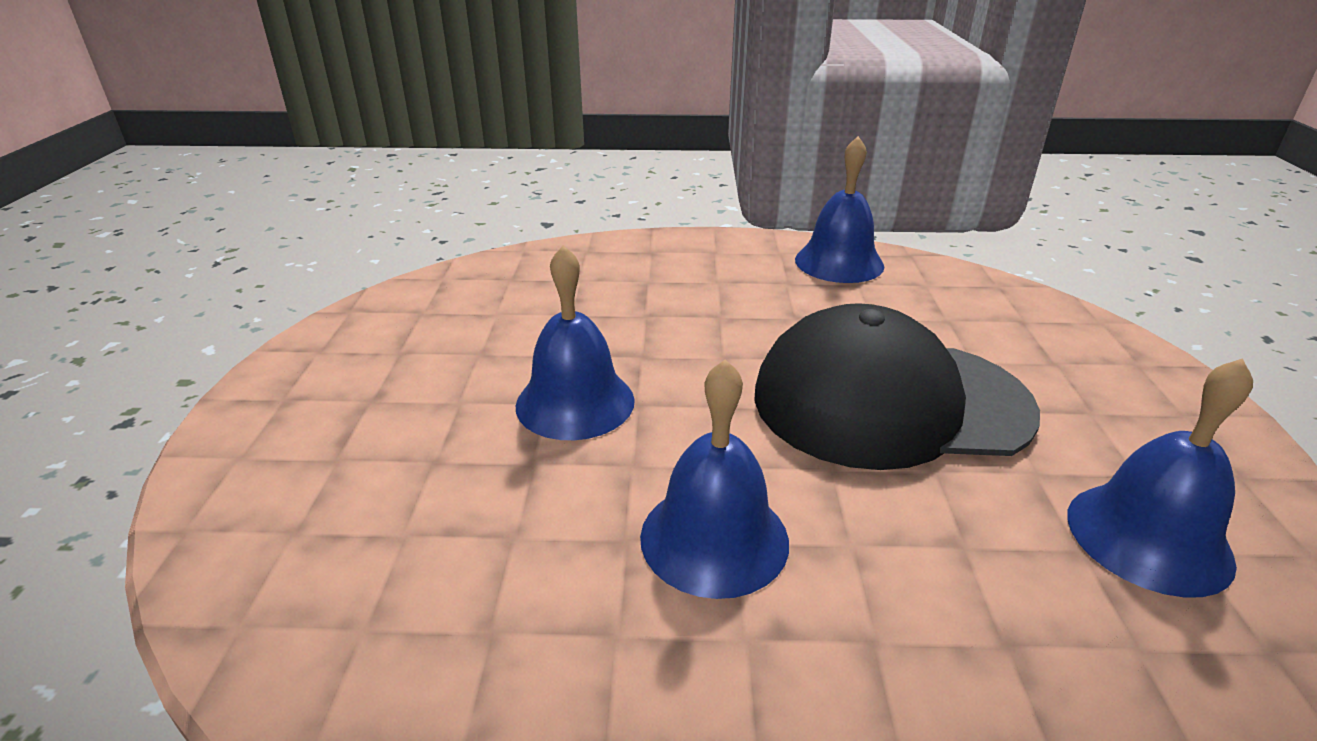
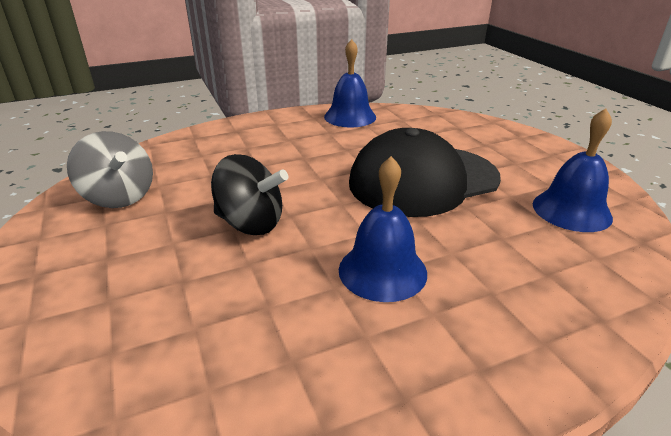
camera: 25 degrees left, 0 degrees up
(439, 318) = (119, 197): none -> grey spinning top
(575, 402) = (251, 223): blue bell -> black spinning top

